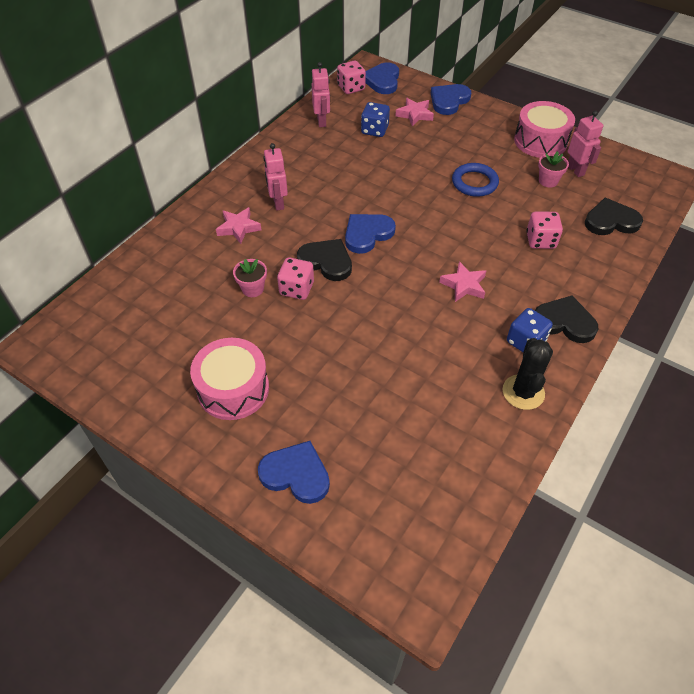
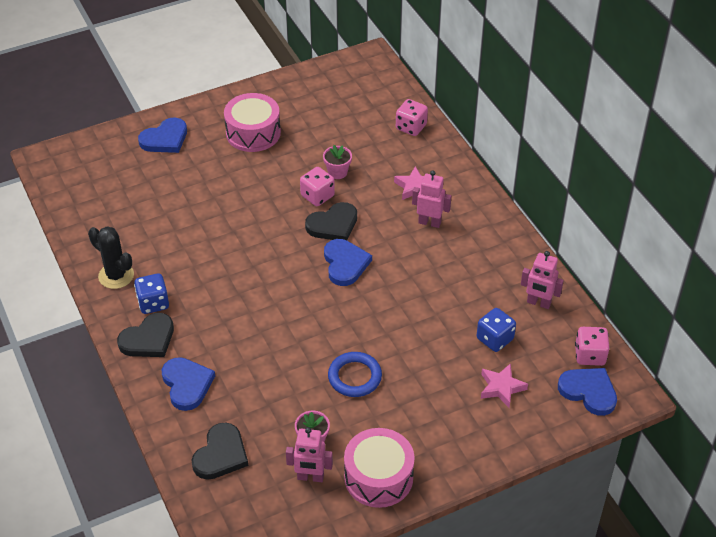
camera: 120 degrees right, 5 degrees down
(449, 101) = (509, 434): blue heart -> blue heart (187, 384)
(464, 285) = (238, 297): pink star -> none
(540, 240) = (242, 381): pink dice -> pink dice (411, 127)

